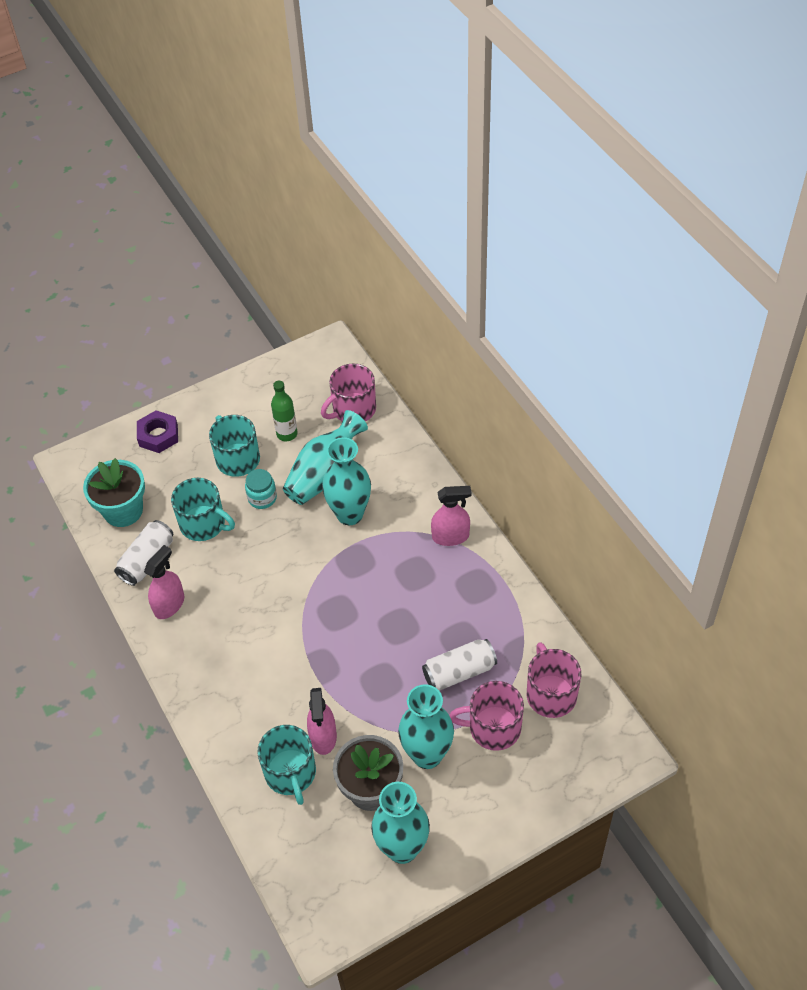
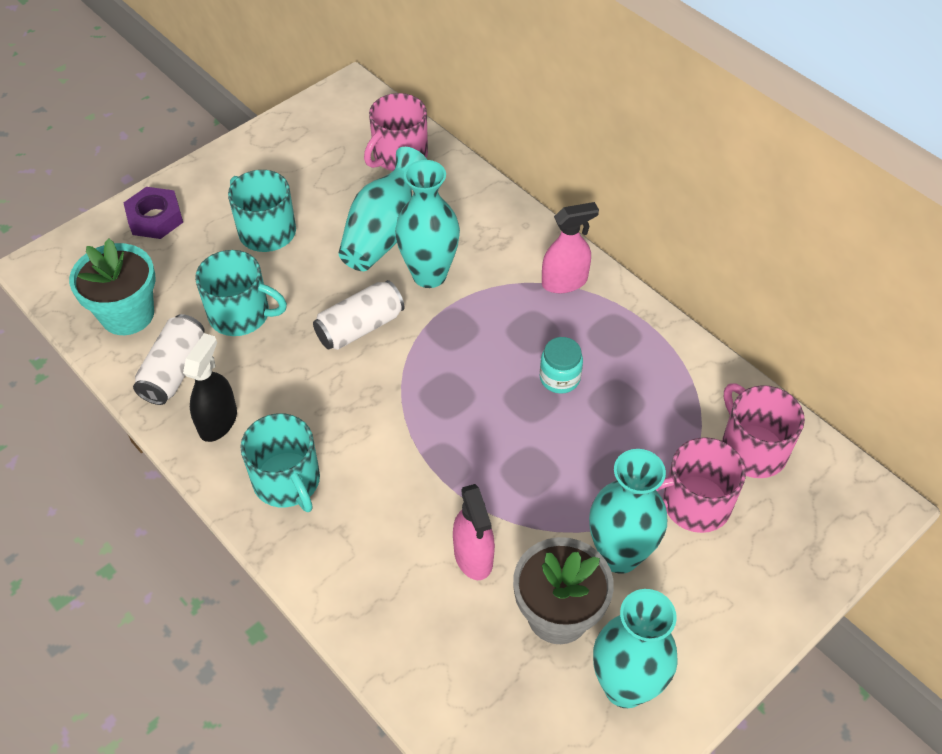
camera: 15 degrees left, 0 degrees up
(169, 604) = (218, 421): pink spray bottle -> black spray bottle
(262, 498) = (311, 272): turquoise jar -> turquoise jar (559, 378)
(287, 434) = (323, 194): green bottle -> none
(290, 773) = (442, 614): turquoise mug -> turquoise mug (287, 481)
(459, 672) = (627, 442): white can -> white can (360, 327)

